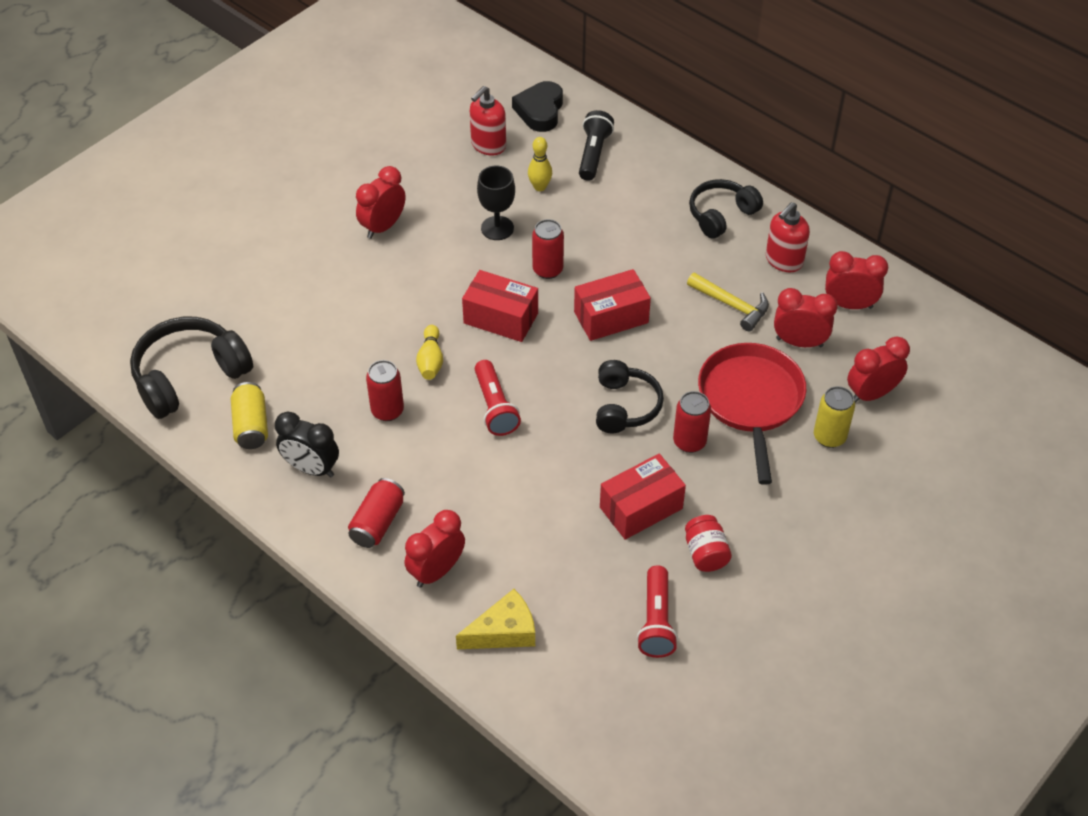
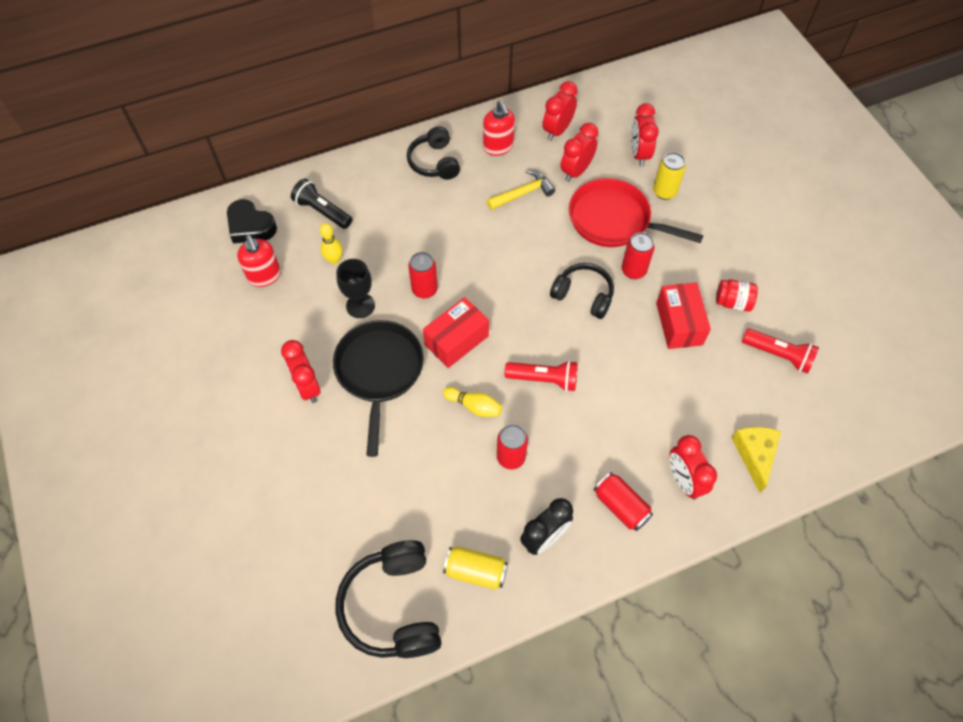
camera: 65 degrees left, 10 degrees up
(429, 272) = (379, 372): none -> black pan
(611, 317) = (495, 269): red box -> none

